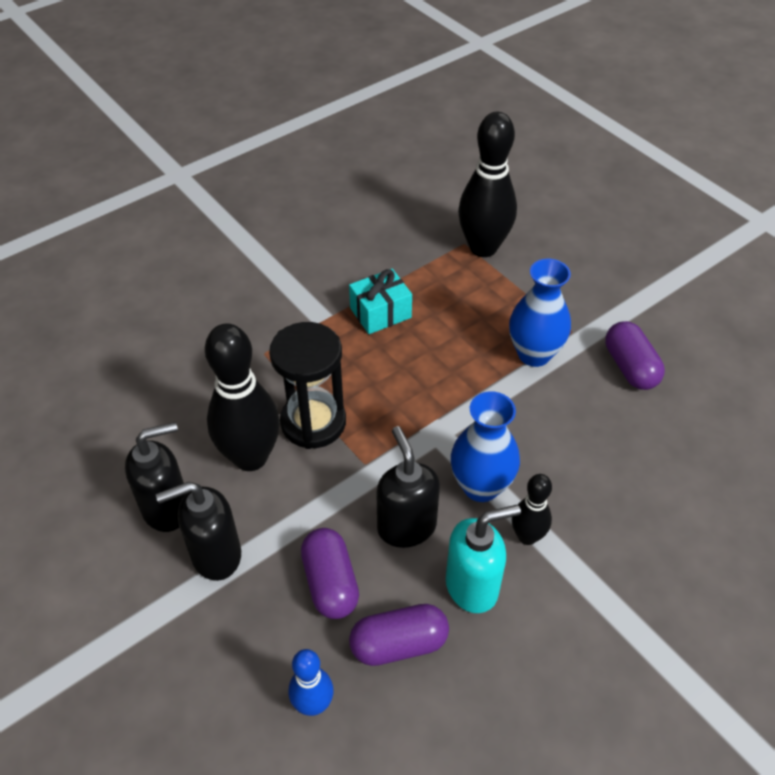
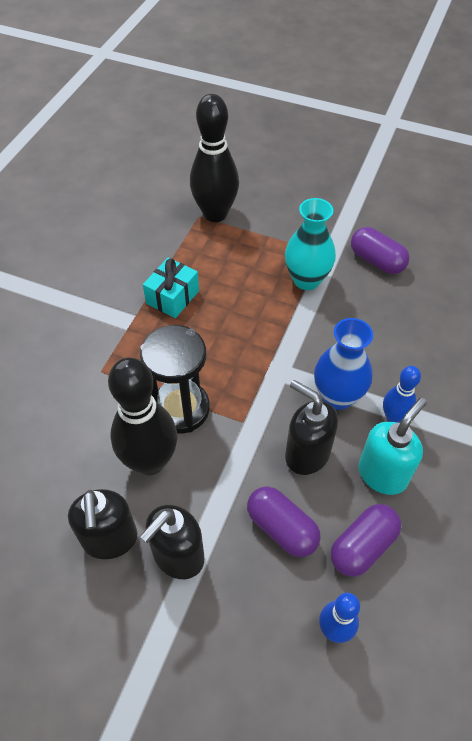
camera: 30 degrees left, 5 degrees up
(167, 508) = (110, 539): black soap dispenser -> black soap dispenser turned 135 degrees clockwise
(527, 536) = (393, 417): black bowling pin -> blue bowling pin
(534, 354) = (306, 280): blue vase -> turquoise vase

